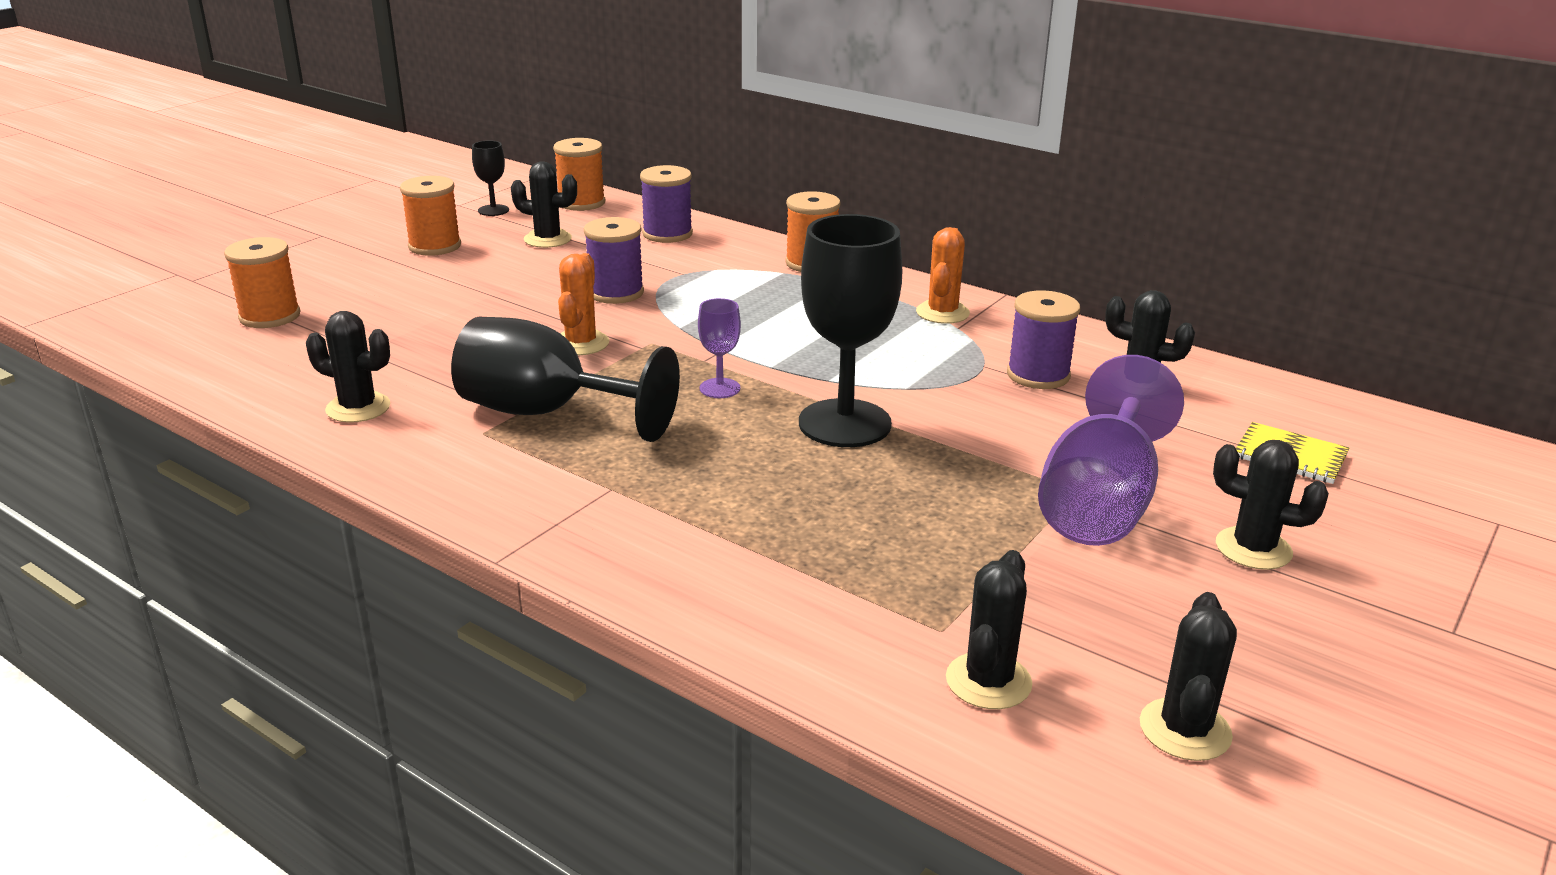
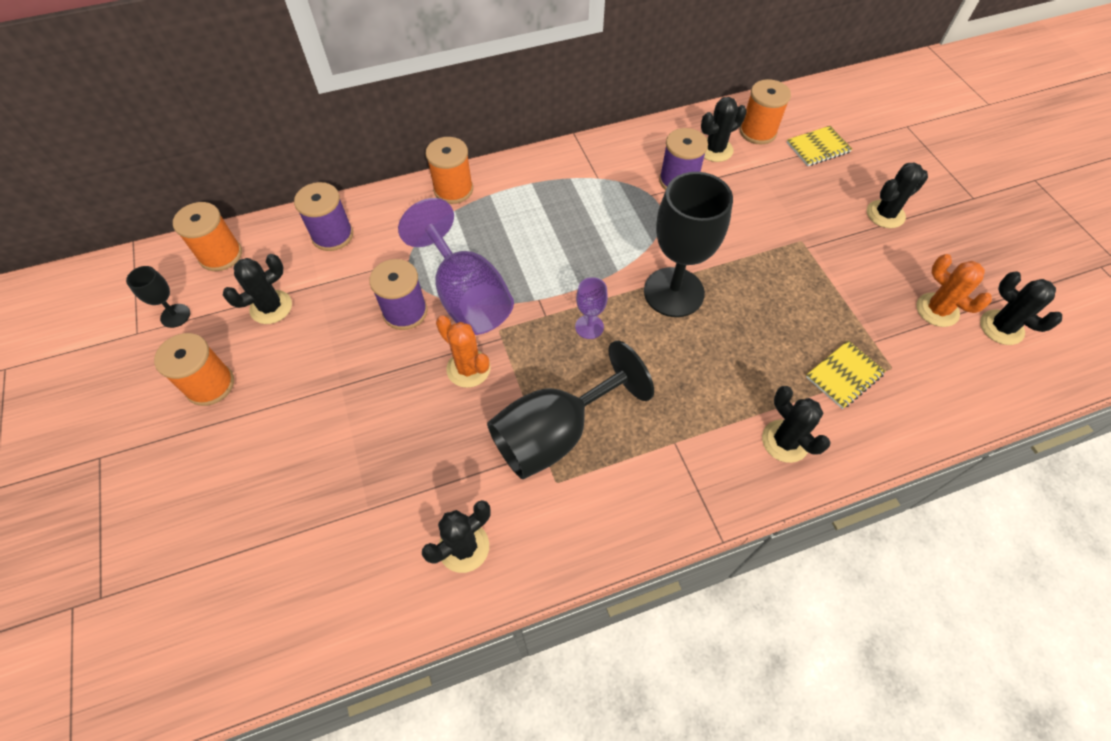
camera: 55 degrees left, 30 degrees up
(270, 316) = (243, 556): orange spool -> orange spool (757, 132)
(871, 588) = (844, 375): none -> yellow notebook
(942, 313) = (574, 173): orange cactus -> orange cactus (937, 310)
(988, 681) = (940, 374): black cactus -> black cactus (785, 441)
(1099, 503) = (818, 241): purple goblet -> purple goblet (466, 296)

